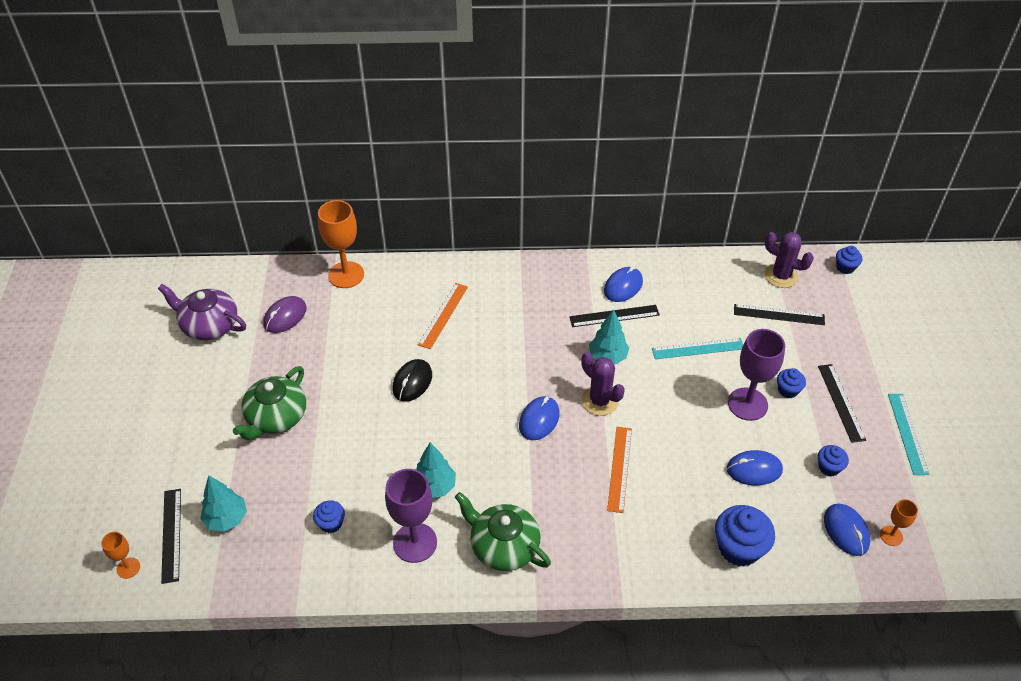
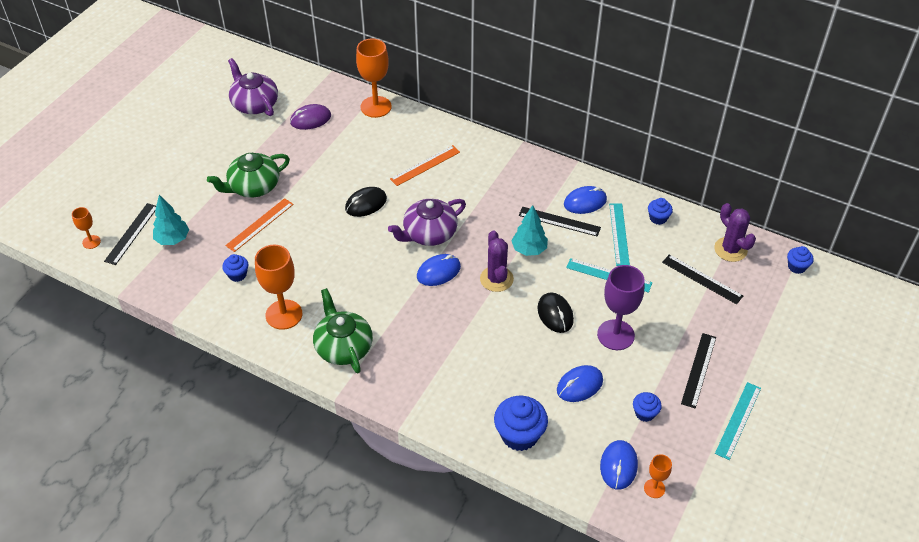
camera: 30 degrees right, 0 degrees up
(415, 543) = (284, 314): purple goblet -> orange goblet
(434, 486) = (326, 283): turquoise tree -> none
(500, 384) = (429, 233): none -> purple teapot
(619, 468) = (472, 334): orange ruler -> orange ruler (260, 224)
(676, 304) = (619, 234): none -> turquoise ruler
(680, 410) = (555, 314): none -> black mouse
(754, 470) = (579, 385): blue mouse -> blue mouse turned 60 degrees counterclockwise
(788, 390) = (659, 340): blue cupcake -> blue cupcake (658, 218)

